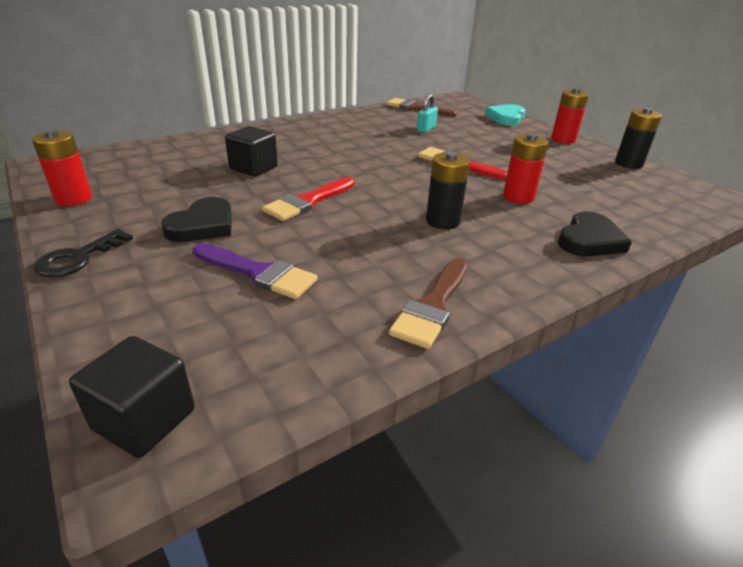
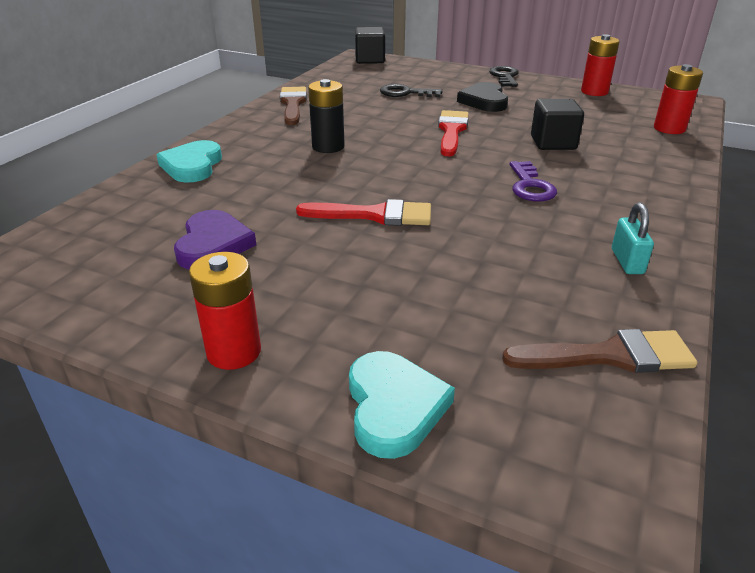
camera: 150 degrees right, 0 degrees up
(258, 273) = (405, 93): purple brush -> black key
(335, 151) = (530, 186): none -> purple key
(426, 129) = (496, 280): turquoise padlock -> turquoise padlock (627, 261)
(518, 197) = (272, 190): red battery -> red battery (669, 128)
(570, 176) = (213, 245): none -> purple heart
(589, 240) = (192, 166): black heart -> turquoise heart
(628, 164) = (108, 311): black battery -> none

